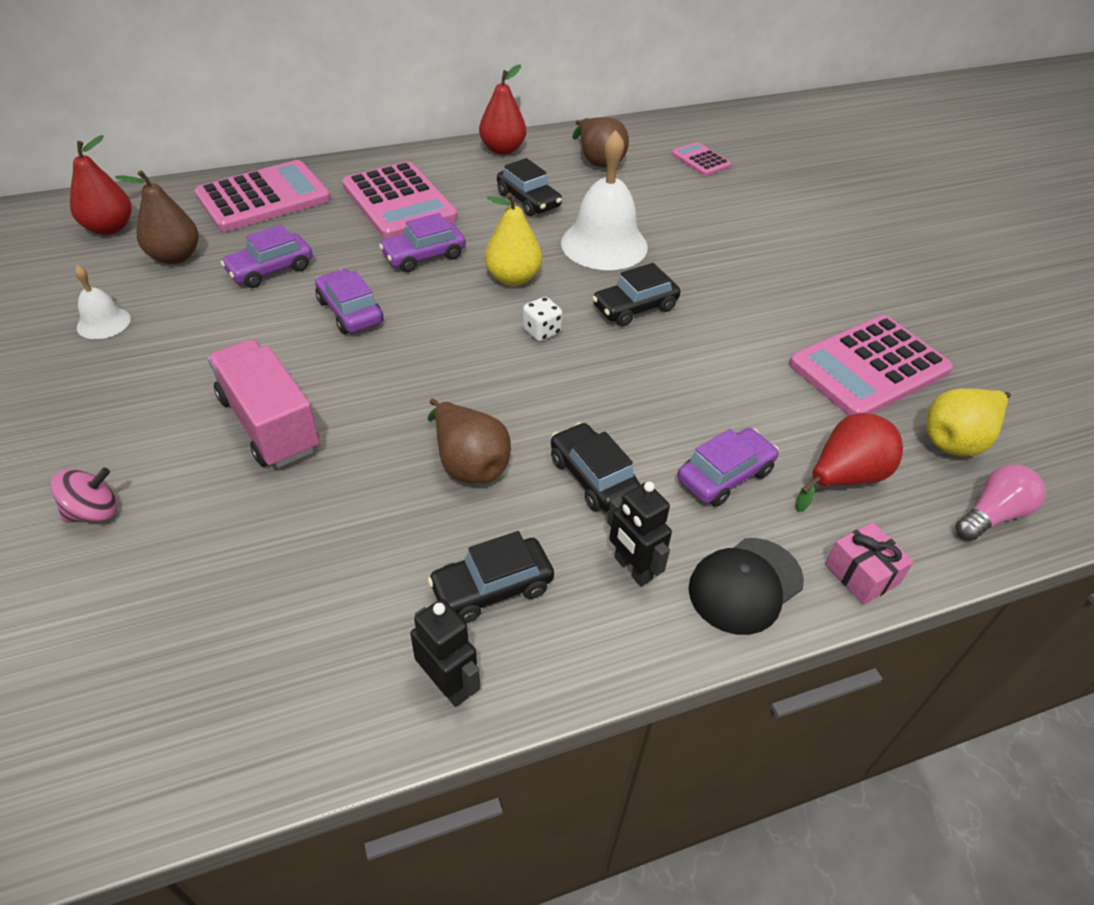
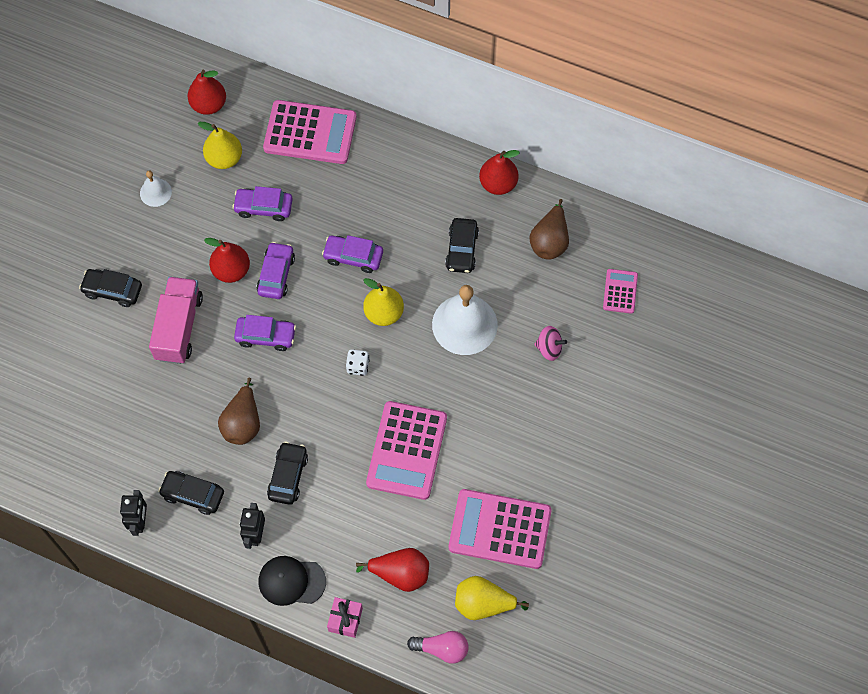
camera: 45 degrees right, 20 degrees up
(94, 512) = (76, 325): pink spinning top -> pink spinning top (549, 348)
(175, 257) = (224, 158): brown pear -> yellow pear
(287, 336) = (231, 270): none -> red pear
(399, 202) = (383, 194): pink calculator -> pink calculator (407, 450)
(635, 308) = (425, 388): black car -> black car (112, 291)
(724, 475) = (347, 525): purple car -> purple car (266, 336)

